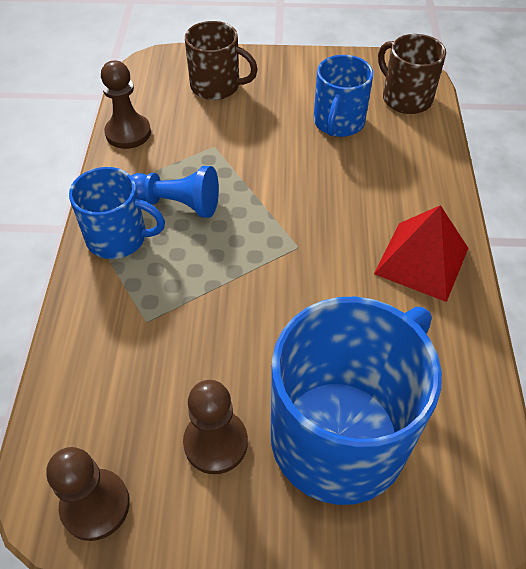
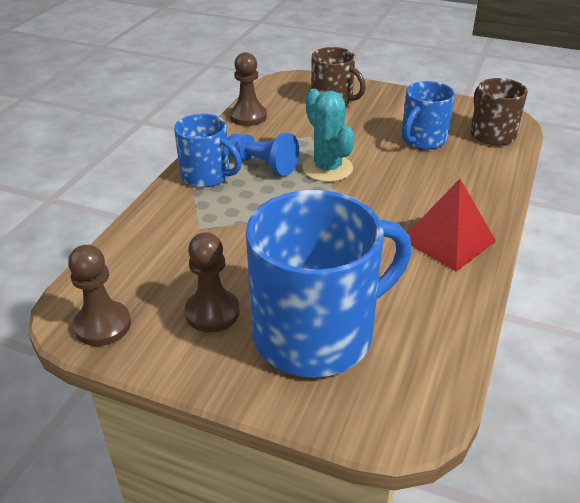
camera: 20 degrees right, 15 degrees down
(253, 191) = (327, 168): none -> turquoise cactus

